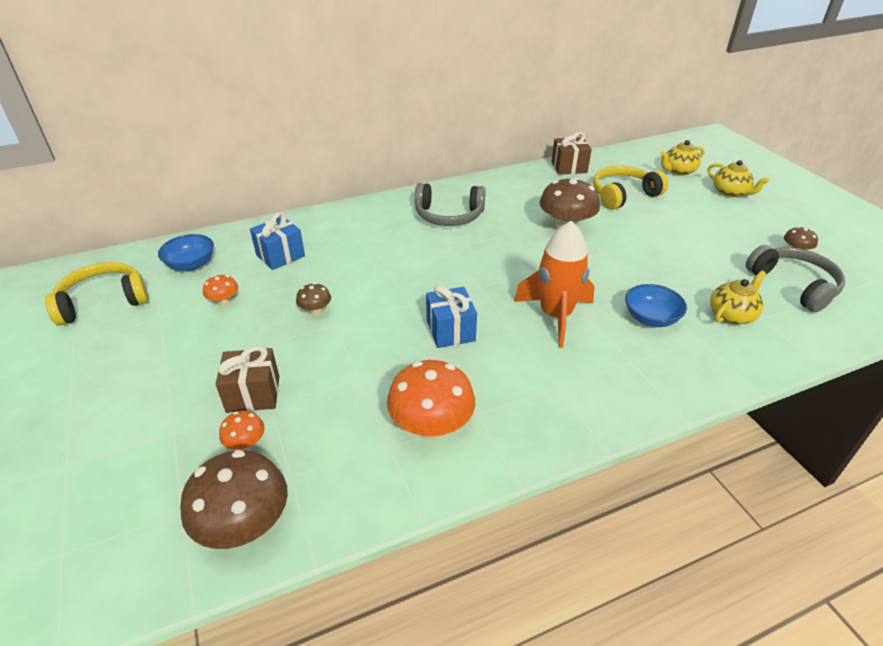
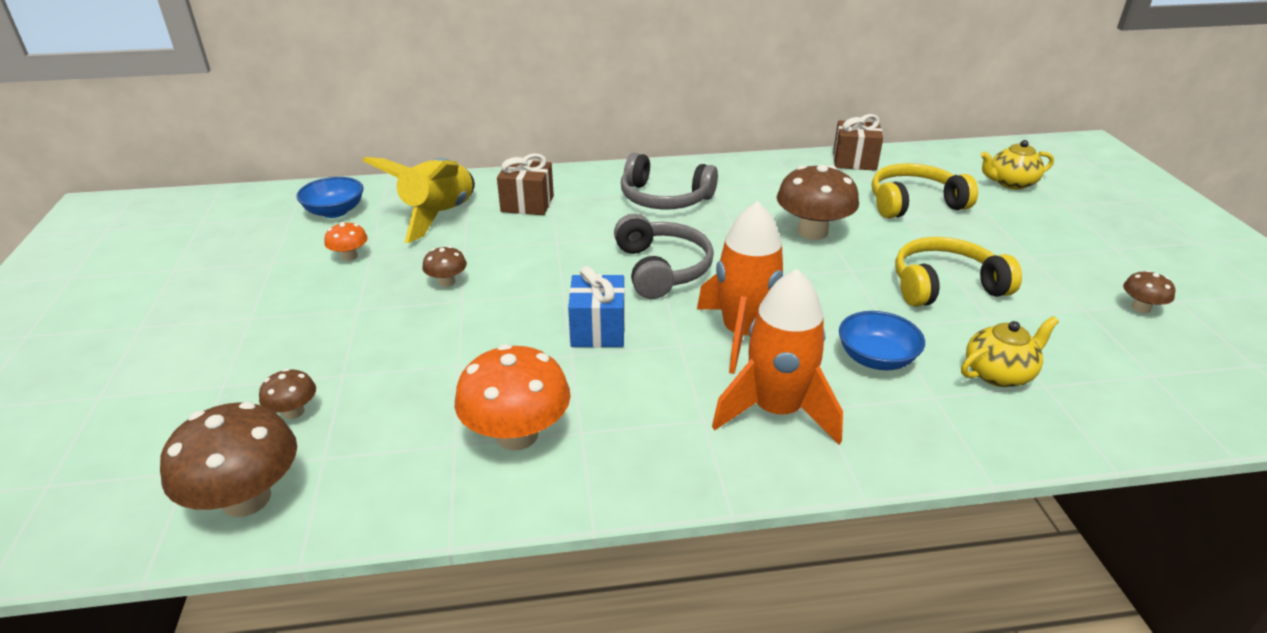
camera: 15 degrees right, 5 degrees down
(103, 301) = (223, 236): yellow headphones -> yellow headphones (945, 285)
(246, 444) = (294, 412): orange mushroom -> brown mushroom
(253, 394) = (329, 360): brown gift -> brown gift (527, 204)
(280, 255) = (438, 216): blue gift -> yellow rocket
(604, 370) = (776, 411): none -> orange rocket
(730, 192) = (1077, 219): yellow teapot -> none
(794, 285) = (1117, 351): grey headphones -> grey headphones (662, 269)

